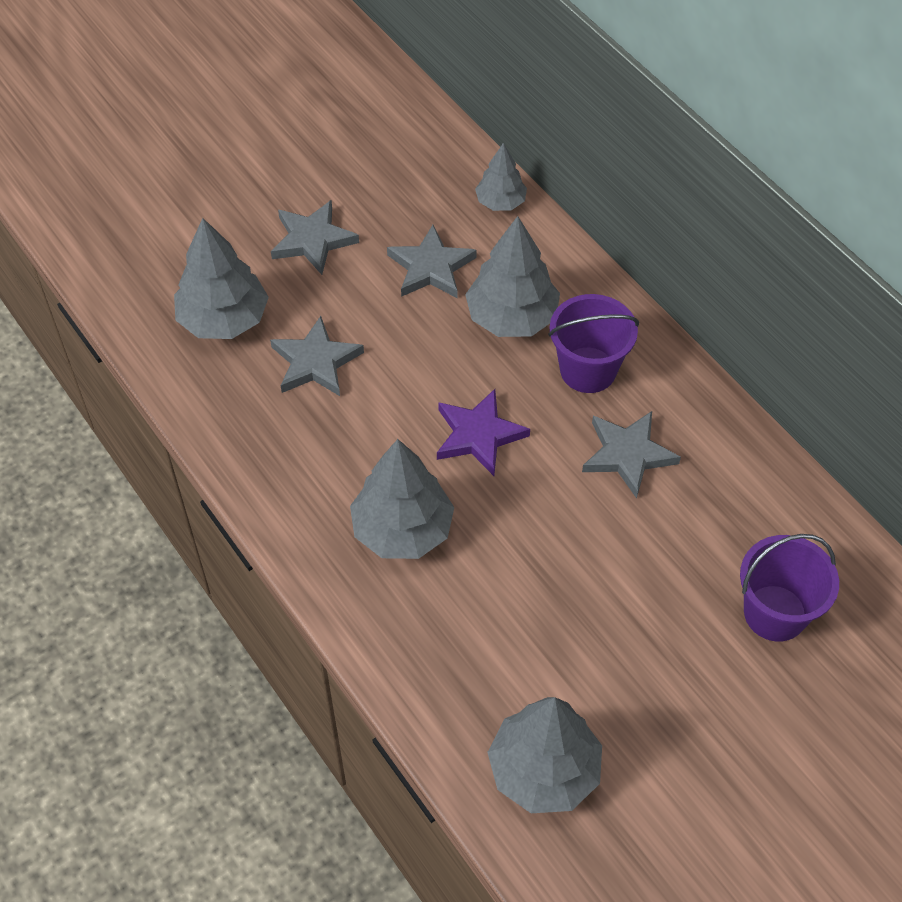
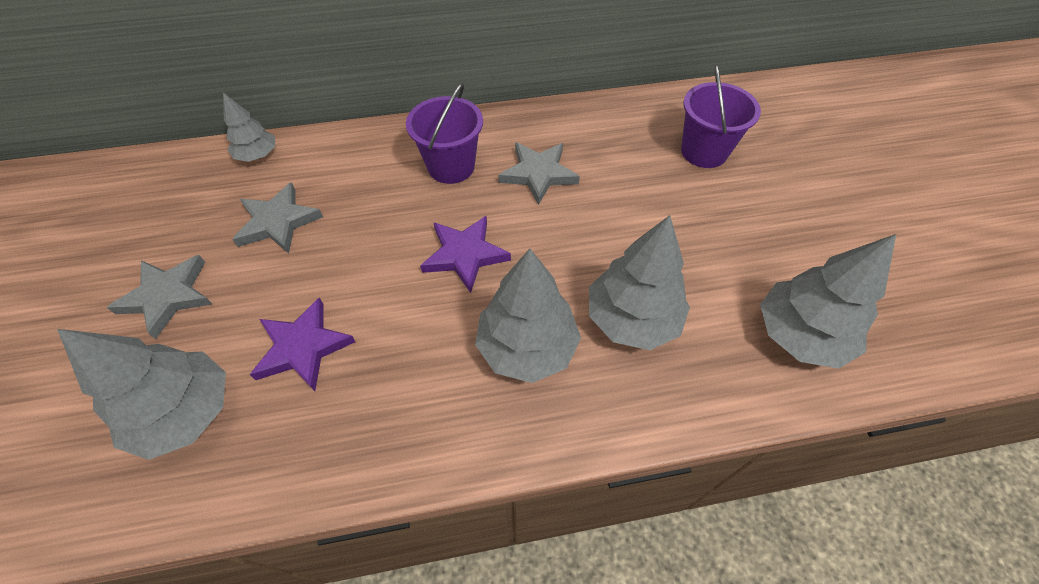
camera: 65 degrees left, 0 degrees up
(316, 362) = (303, 347): grey star -> purple star
(512, 317) = (370, 191): grey tree -> grey tree (632, 319)

